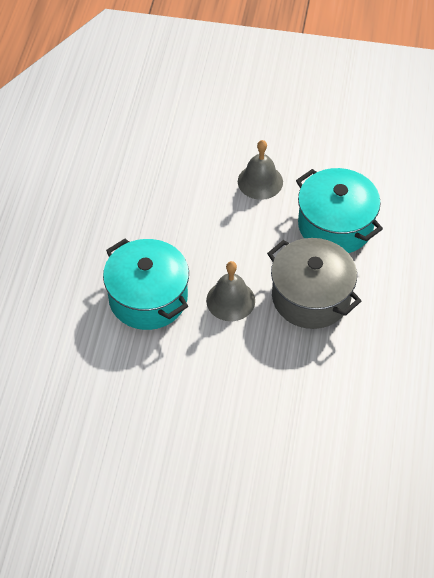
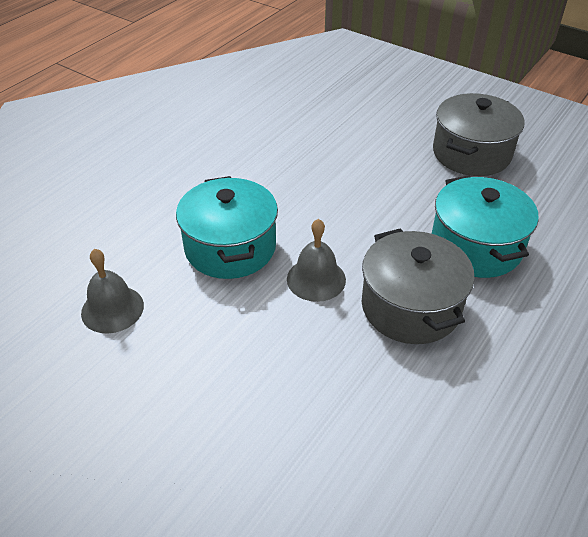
camera: 25 degrees right, 10 degrees down
(260, 181) = (411, 184): grey bell -> grey bell (112, 309)
(294, 131) = (471, 153): none -> grey pot

